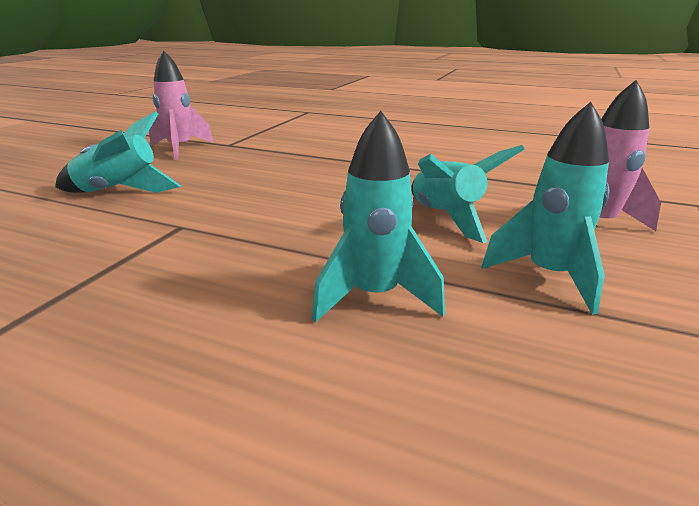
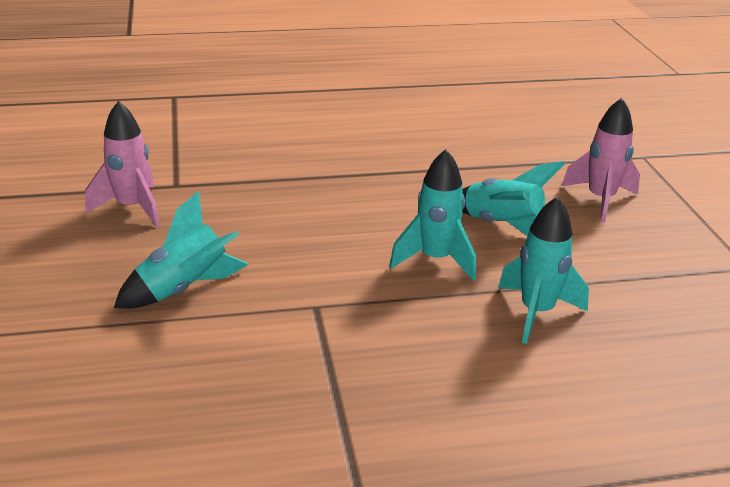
camera: 35 degrees left, 5 degrees up
(549, 276) = (612, 258): turquoise rocket -> turquoise rocket (435, 260)

